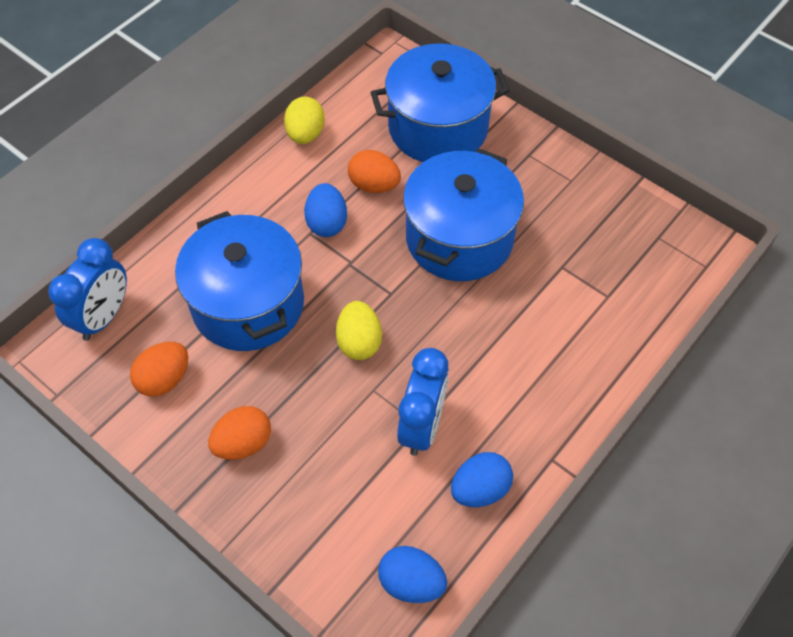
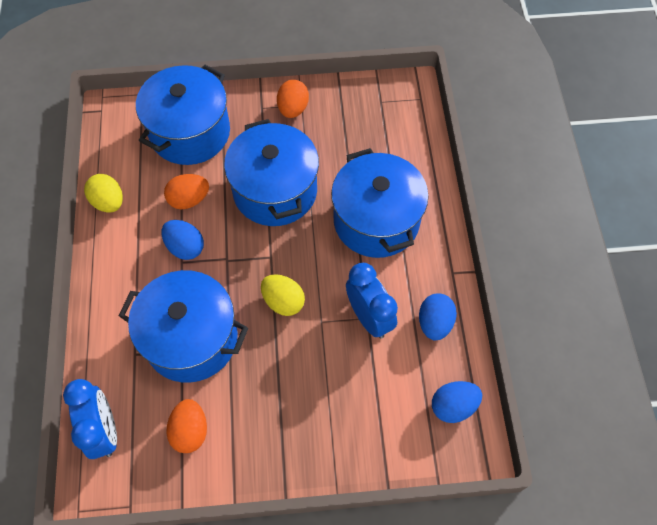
camera: 45 degrees left, 5 degrees up
(243, 443) = (281, 422): orange egg -> orange egg (293, 109)
(527, 344) = (376, 221): none -> blue pot

